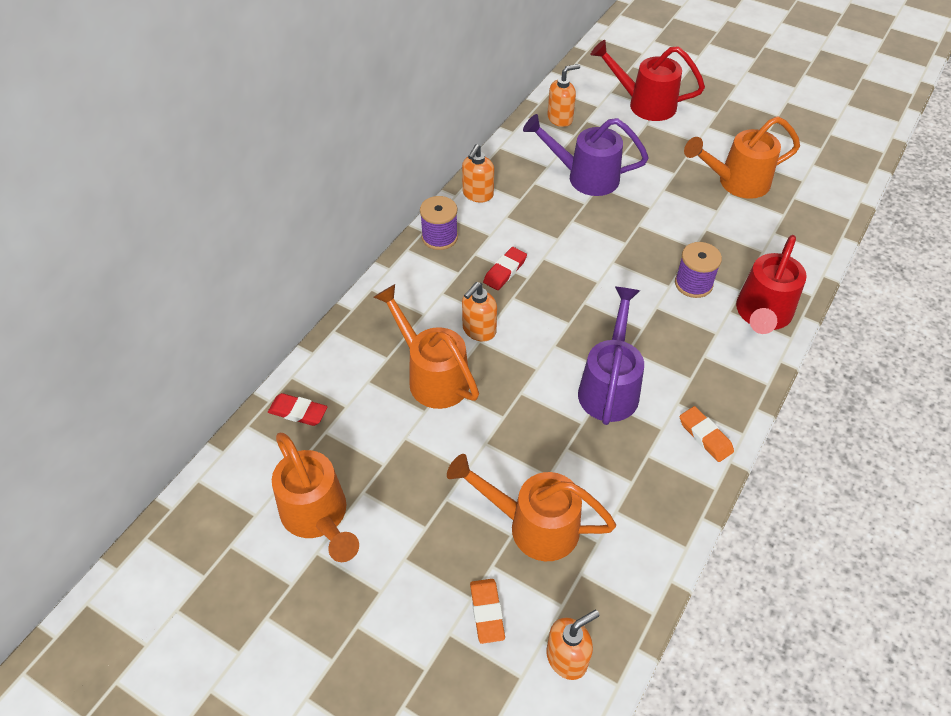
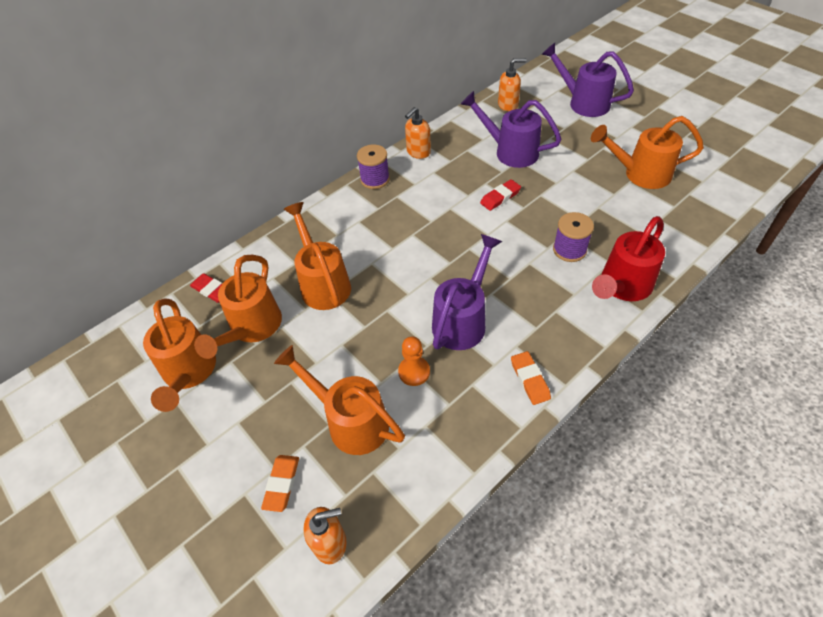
camera: 20 degrees right, 0 degrees up
(371, 447) = (252, 328): none -> orange watering can
(479, 330) = (374, 255): orange soap dispenser -> none
(505, 271) = (415, 213): red eraser -> red eraser (500, 197)
(580, 455) = (414, 372): none -> orange pawn
(644, 104) = (583, 103): red watering can -> purple watering can

